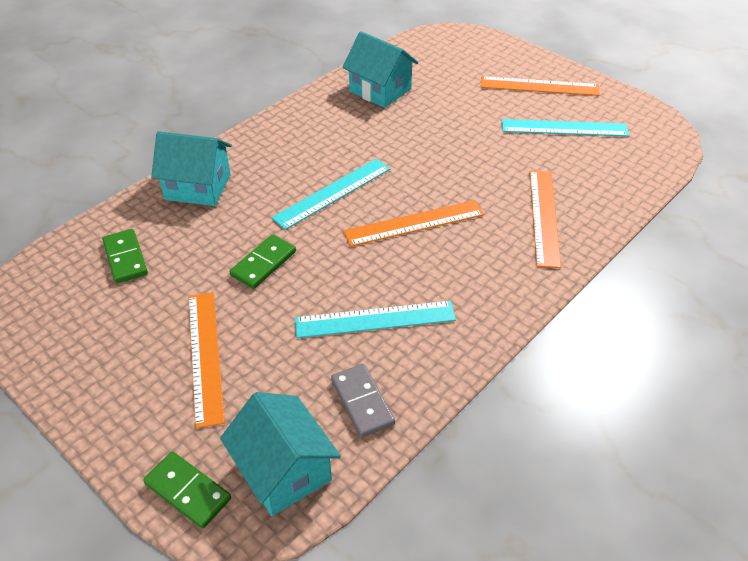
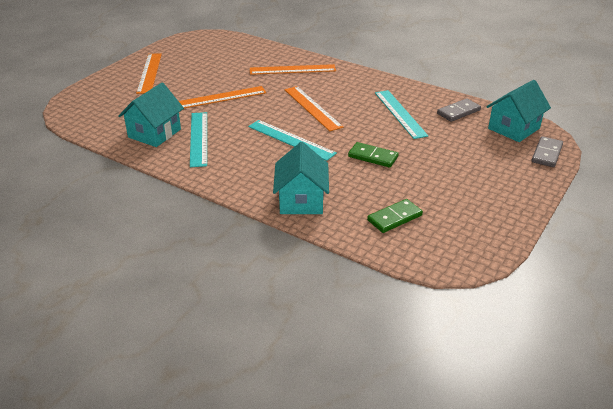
camera: 100 degrees left, 10 degrees down
(188, 491) = (546, 153): green domino -> grey domino
(205, 356) = (460, 165): orange ruler -> orange ruler (220, 98)
(564, 128) = (201, 64): turquoise ruler -> turquoise ruler (199, 138)

